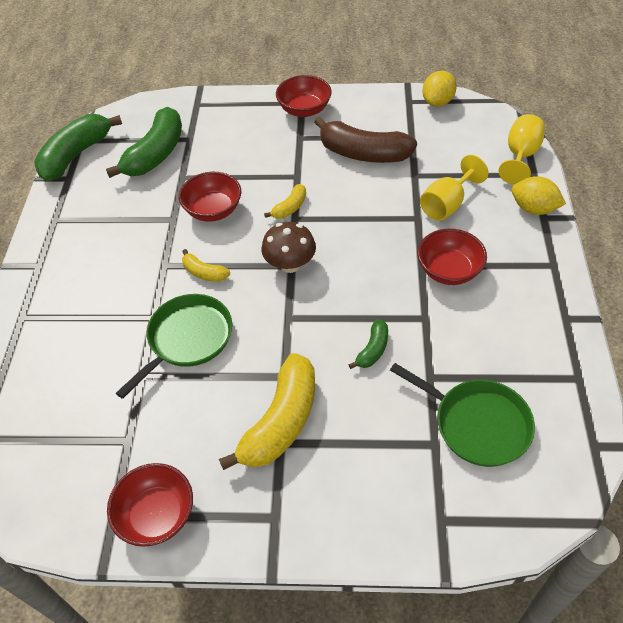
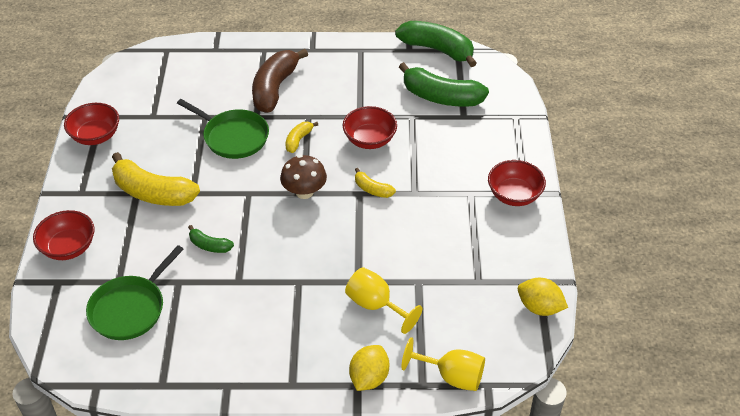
camera: 85 degrees right, 5 degrees down
(363, 153) = (449, 242): brown banana -> brown banana (275, 88)
(449, 271) = (290, 301): red bowl -> red bowl (68, 247)

